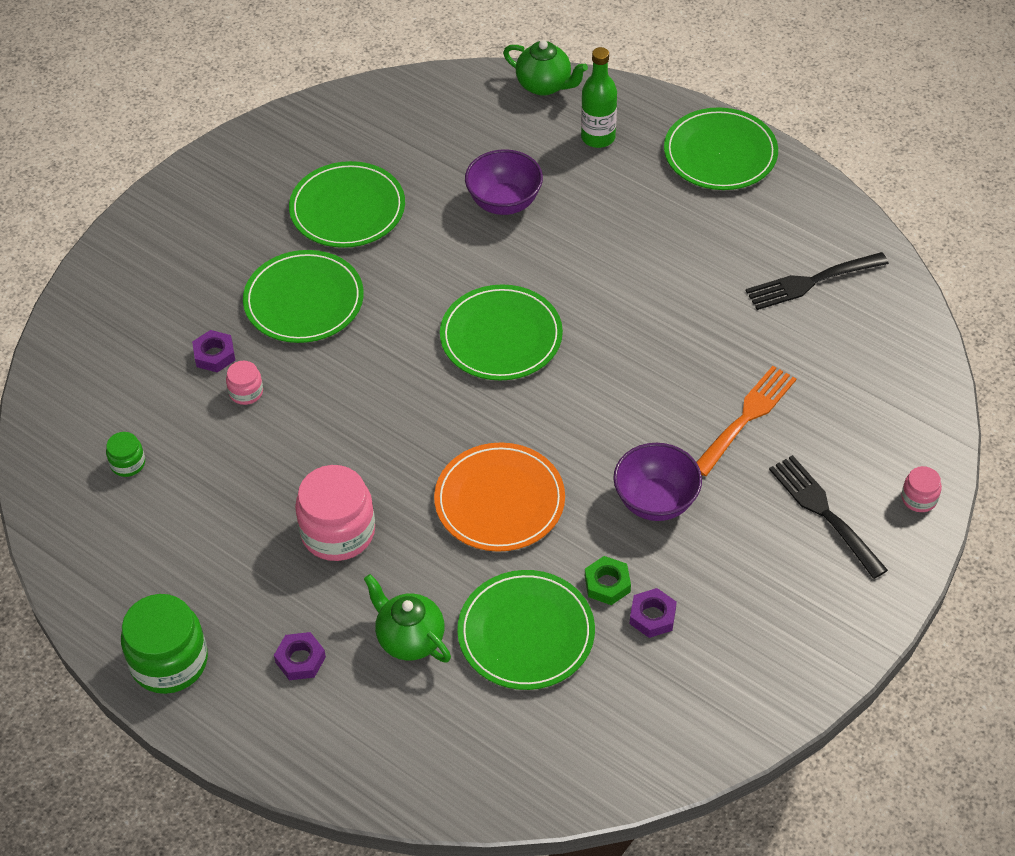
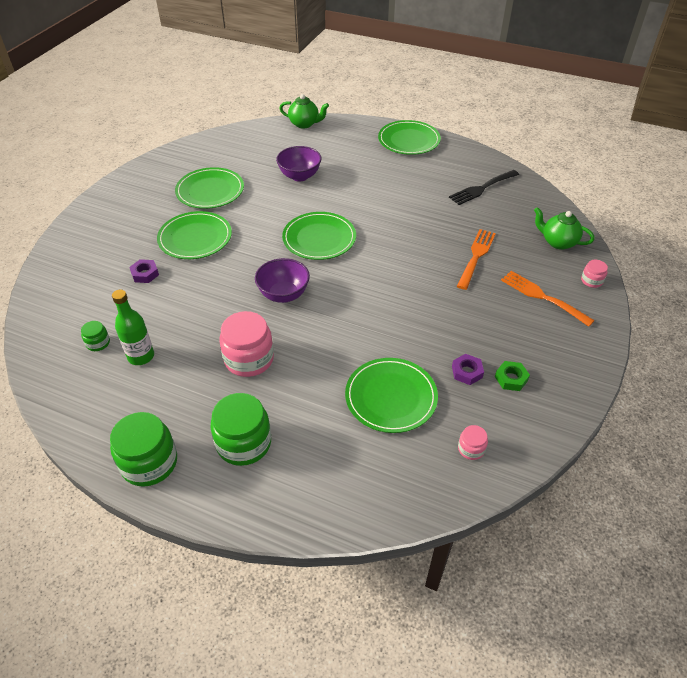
camera: 15 degrees left, 5 degrees down
(246, 392) = (169, 290): pink jar -> pink jar (471, 449)
(300, 659) = (244, 443): purple nut -> green jar
(409, 639) = (315, 415): green teapot -> green teapot (558, 242)
(499, 500) = (347, 323): orange plate -> none
(598, 137) = (341, 142): green bottle -> green bottle (141, 356)
(607, 584) = (431, 358): green nut -> green nut (511, 378)
(655, 501) = (442, 308): purple bowl -> purple bowl (283, 294)
(823, 512) = (542, 297): black fork -> orange fork

